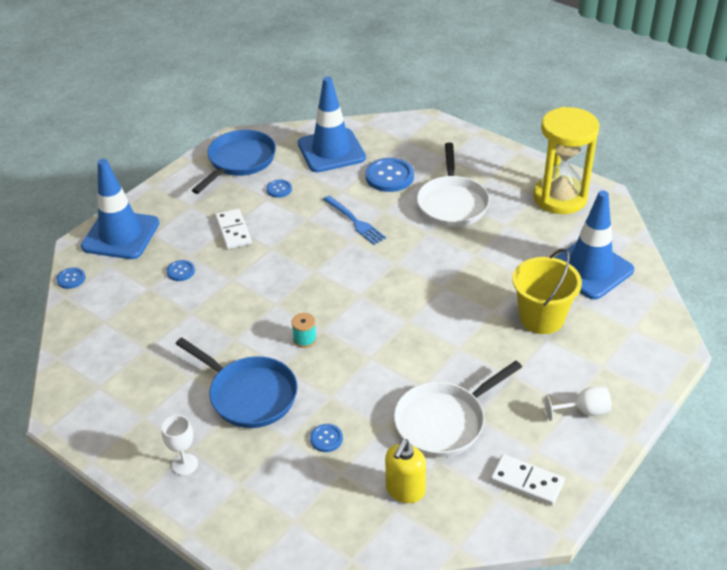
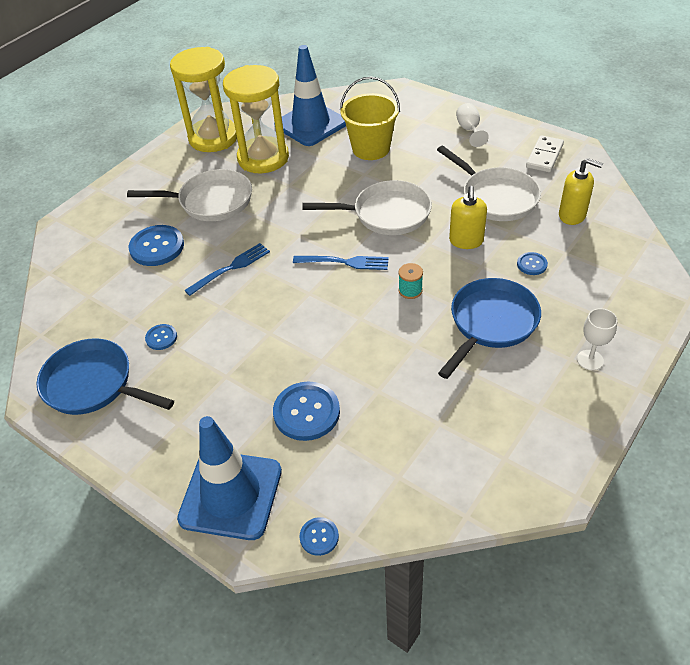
camera: 90 degrees left, 5 degrees up
(181, 271) = (306, 412): blue button -> blue button, size x1.93
(233, 231) = (235, 371): white domino -> none
(331, 151) = (96, 298): blue traffic cone -> none
(351, 294) = (344, 262): none -> blue fork
(371, 387) = (466, 241): none -> yellow soap dispenser
(422, 327) = (386, 214): none -> white pan
(523, 234) = (263, 158): none -> yellow hourglass

